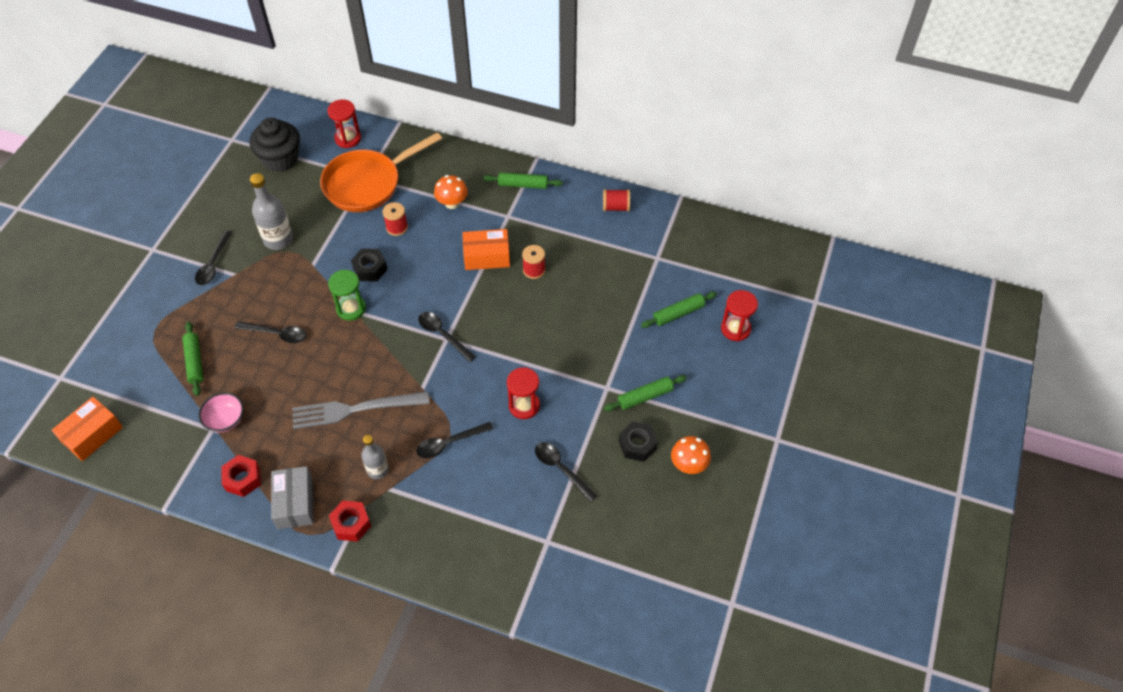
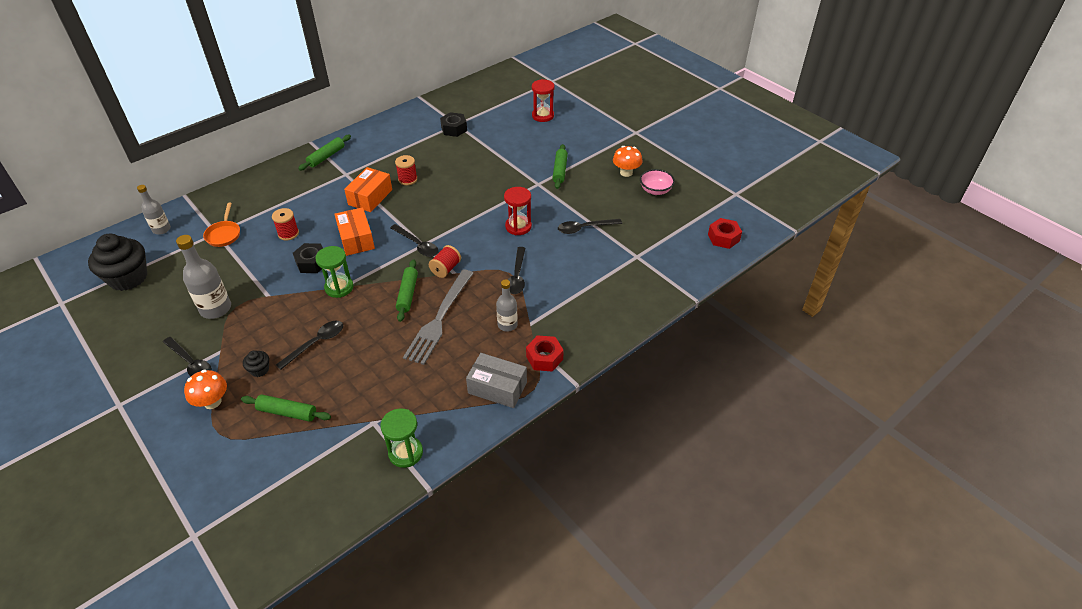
camera: 60 degrees left, 10 degrees down
(92, 434) = (292, 525): orange box -> orange box (356, 239)
(191, 471) = (405, 453): none -> green hourglass
(225, 420) = (372, 409): pink bowl -> pink bowl (655, 190)
(229, 314) = (259, 370): none -> black cupcake
(243, 479) = (445, 416): red nut -> red nut (723, 238)
(348, 138) = (161, 229): red hourglass -> grey bottle
(367, 183) = (224, 234): orange pan -> orange pan, size x0.47
(443, 335) = (417, 245): black spoon -> black spoon turned 120 degrees counterclockwise
(452, 203) = (300, 196): orange mushroom -> orange mushroom (212, 402)
(616, 207) = (396, 124): red spool -> red spool (446, 269)
(637, 445) = (594, 188): black nut -> black nut (454, 129)
(678, 313) = (509, 132): green rolling pin -> green rolling pin (407, 294)

